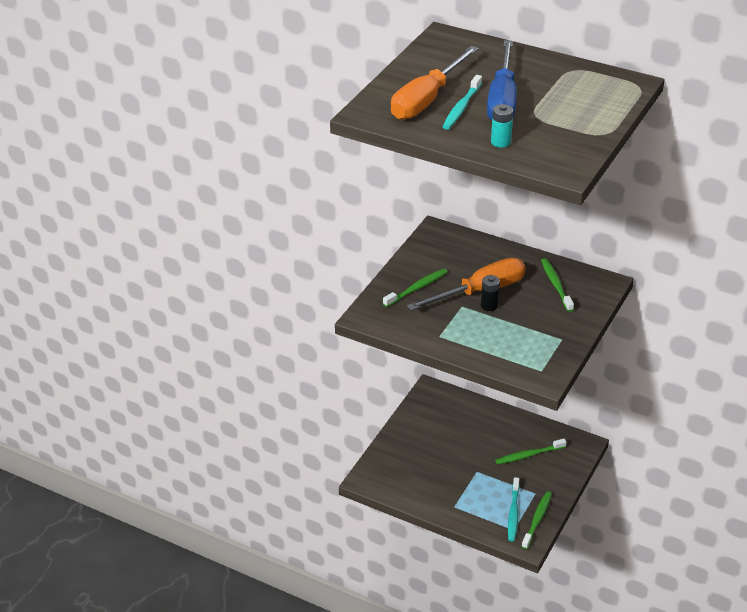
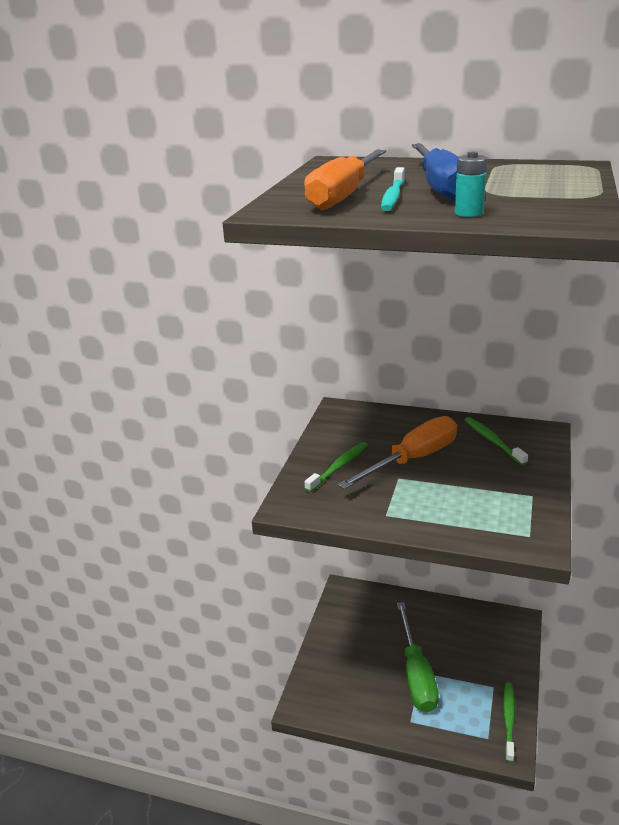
camera: 10 degrees left, 10 degrees down
(472, 472) = (416, 674): none -> green screwdriver
(489, 306) = (430, 473): black battery -> none
(513, 513) = (479, 717): turquoise toothbrush -> none
(528, 455) = (468, 643): green toothbrush -> none

